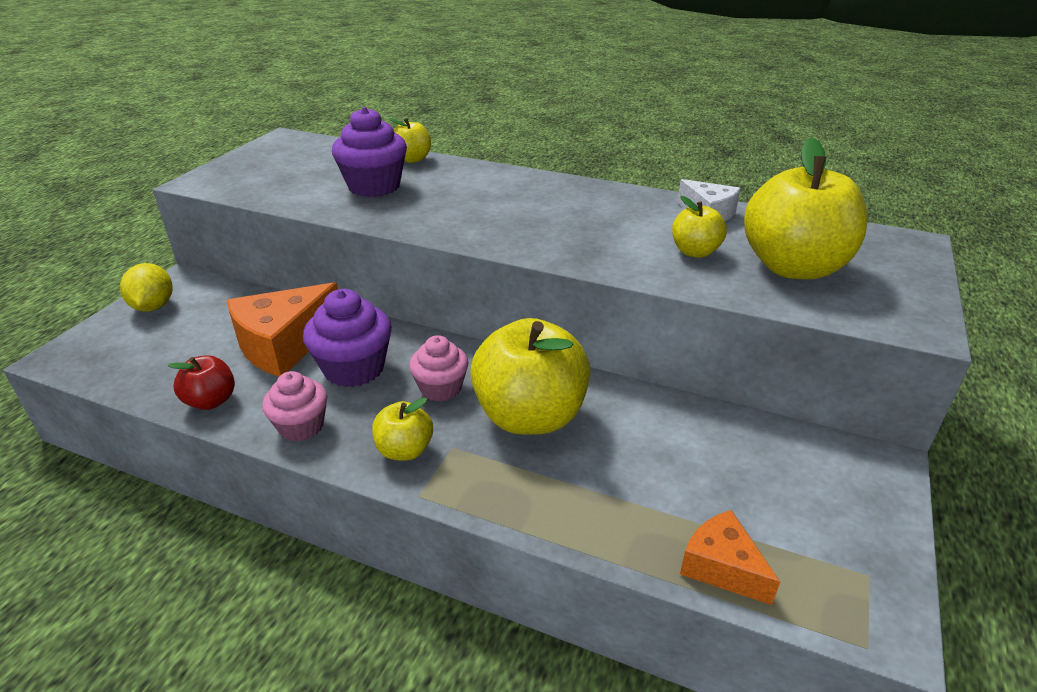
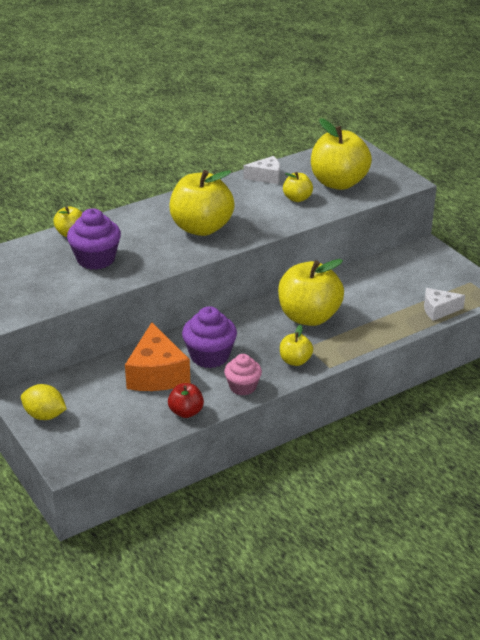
camera: 55 degrees left, 0 degrees up
(441, 388) = (259, 334): pink cupcake -> none
(520, 217) = (201, 228): none -> yellow apple
(721, 567) = (438, 310): orange cheese -> white cheese

